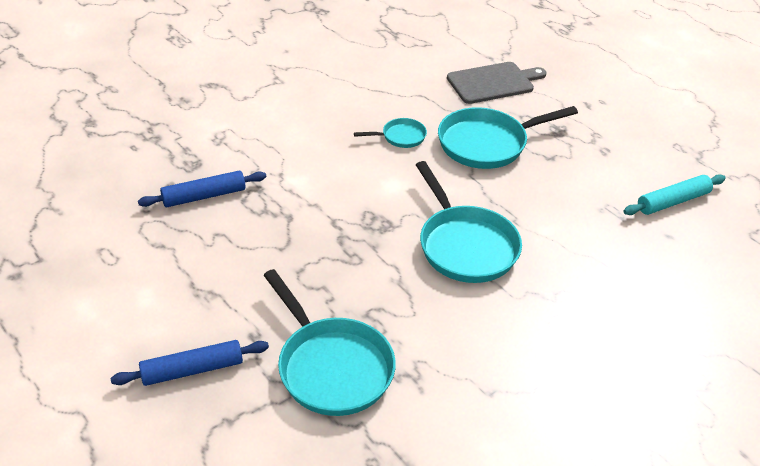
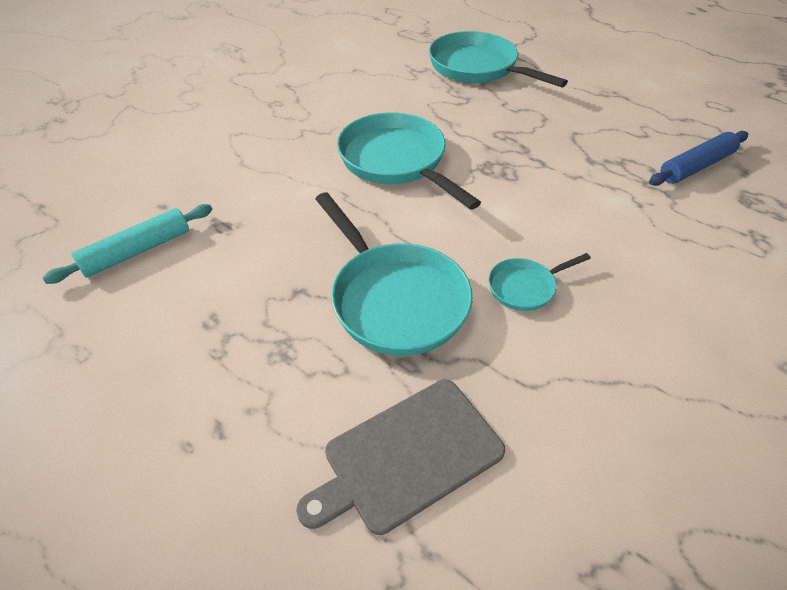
camera: 170 degrees right, 5 degrees up
(192, 370) = (574, 55): blue rolling pin -> none
(487, 143) = (395, 299): turquoise pan -> turquoise pan turned 90 degrees clockwise

